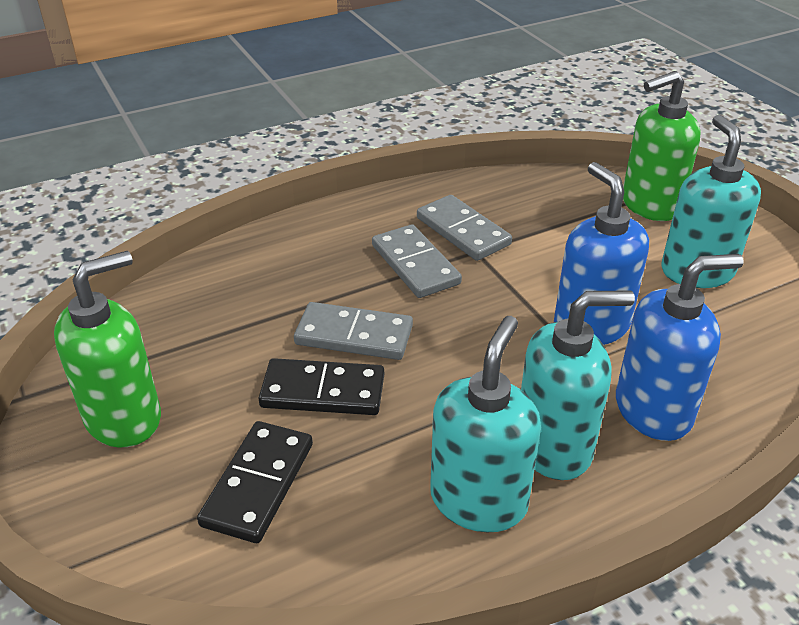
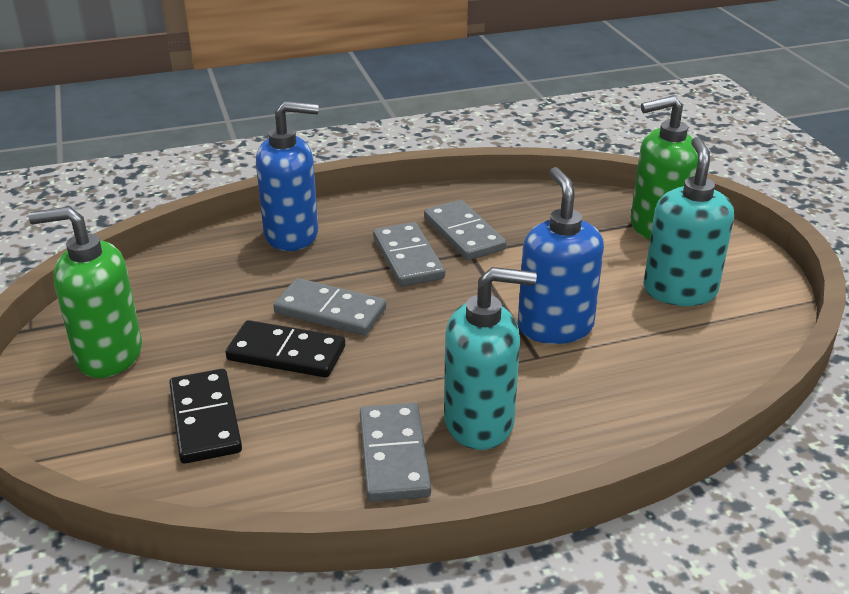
camera: 10 degrees right, 5 degrees down
(124, 418) = (108, 355): green soap dispenser -> green soap dispenser turned 150 degrees counterclockwise
(258, 484) = (205, 419): black domino -> black domino turned 45 degrees counterclockwise
(479, 500) = (394, 456): turquoise soap dispenser -> grey domino
(653, 410) = (586, 404): blue soap dispenser -> blue soap dispenser (292, 235)

